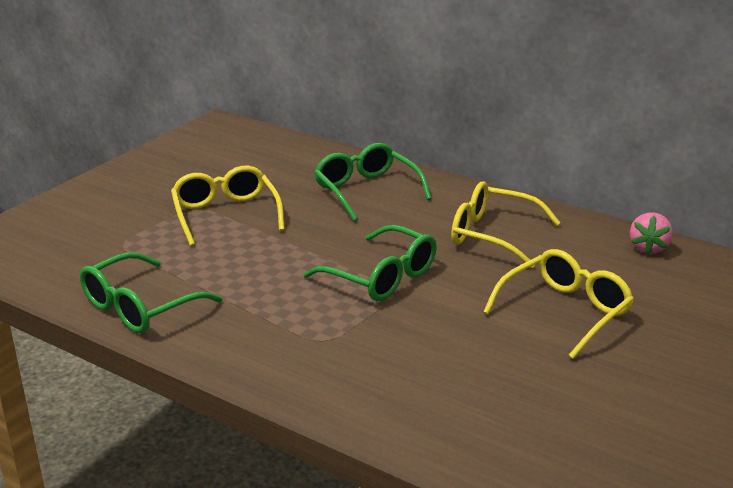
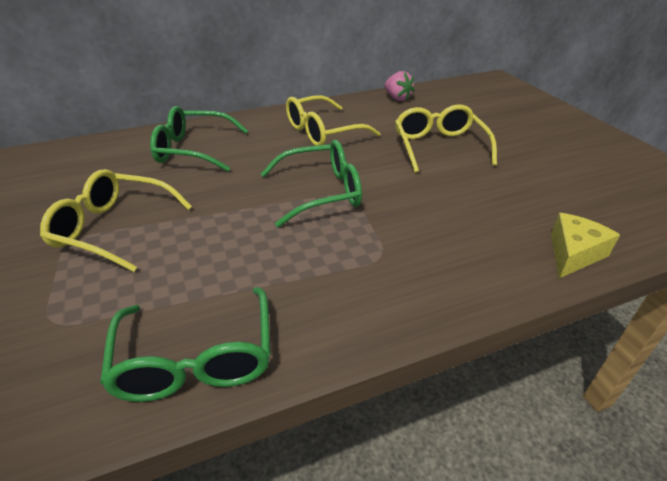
camera: 55 degrees left, 10 degrees up
(452, 448) = (573, 254): none -> yellow cheese

